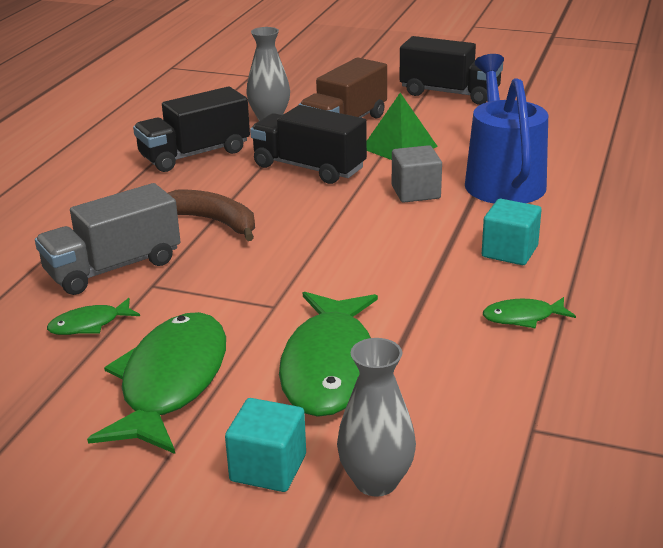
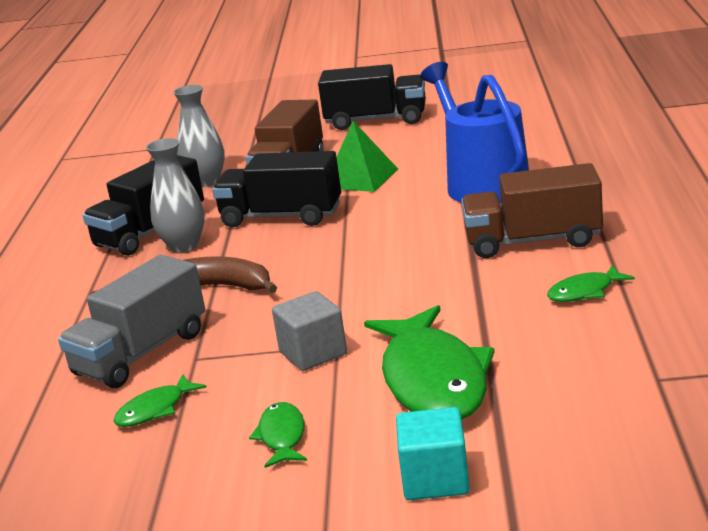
camera: 15 degrees left, 5 degrees down
(171, 383) = (282, 436): green fish -> green fish, size x0.46
(376, 481) = (546, 460): grey vase -> grey vase (184, 245)
(415, 192) = (406, 213): grey cube -> grey cube (313, 353)
(509, 251) = (533, 241): turquoise cube -> brown truck

